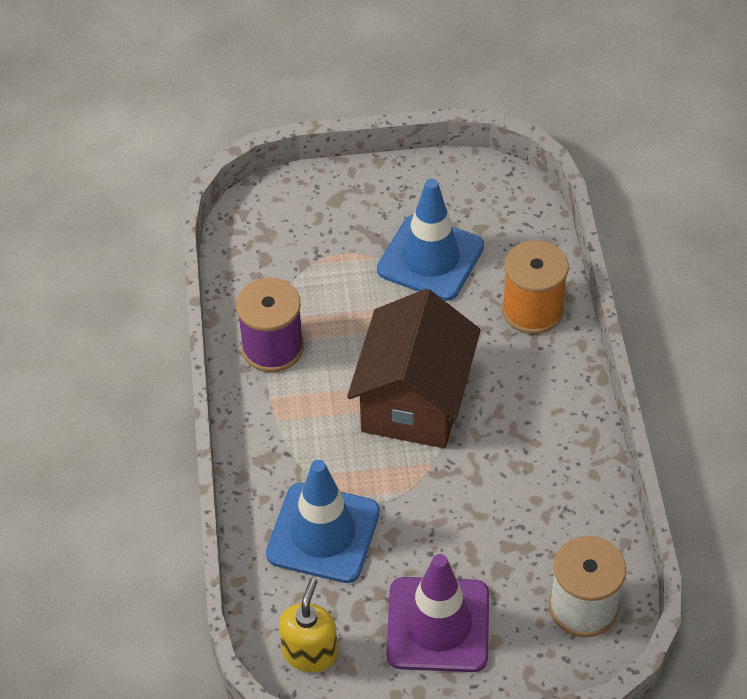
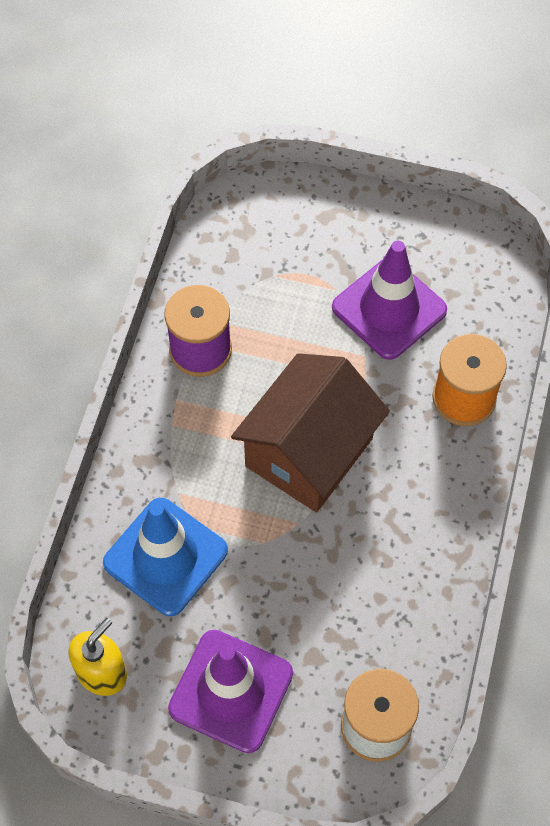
camera: 20 degrees right, 10 degrees up
(430, 258) = (389, 309): blue traffic cone -> purple traffic cone

